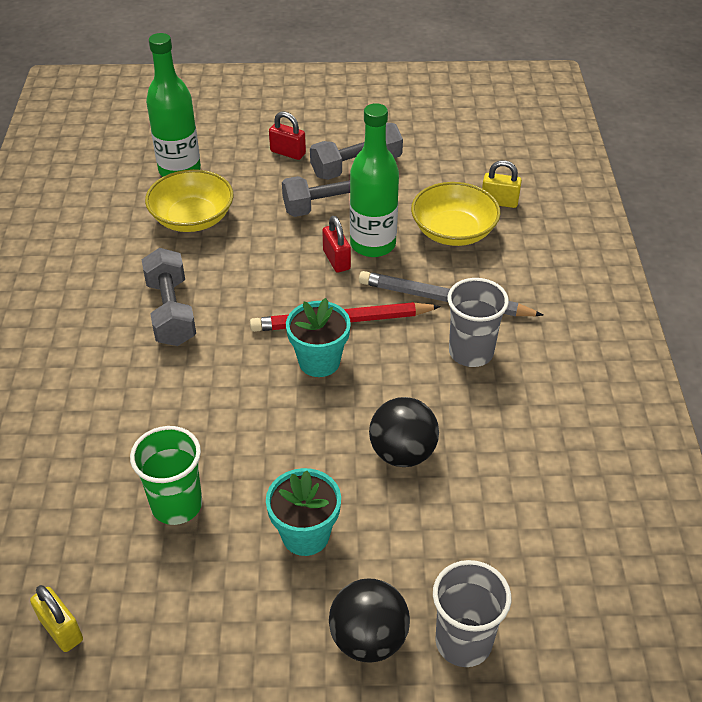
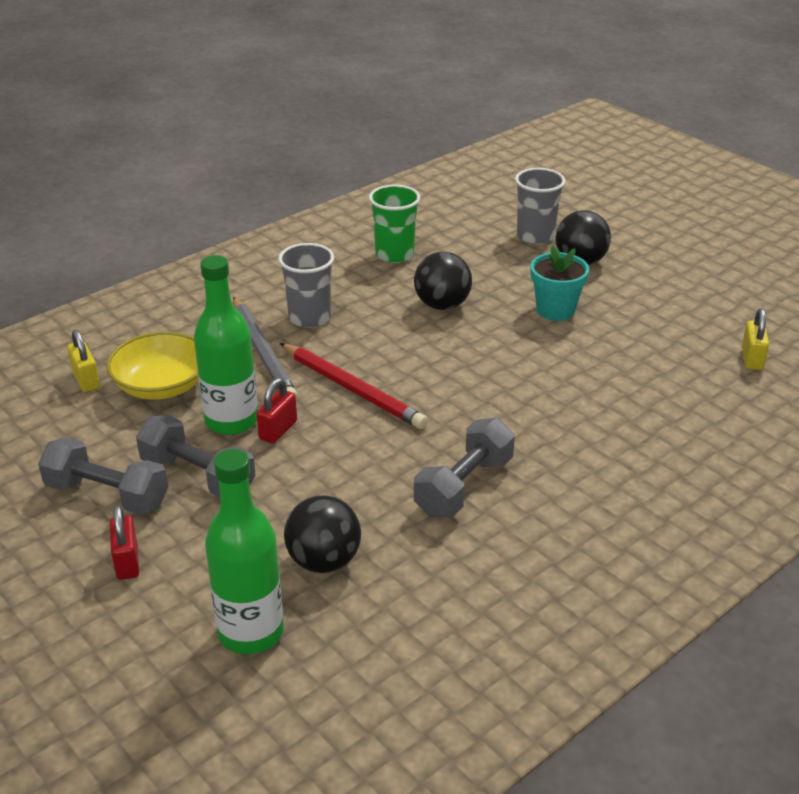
camera: 130 degrees left, 10 degrees down
(176, 505) = (616, 368): green cup -> green cup (394, 254)
(192, 218) = (324, 561): yellow bowl -> black ball
(319, 361) = (410, 377): turquoise flower pot -> none

